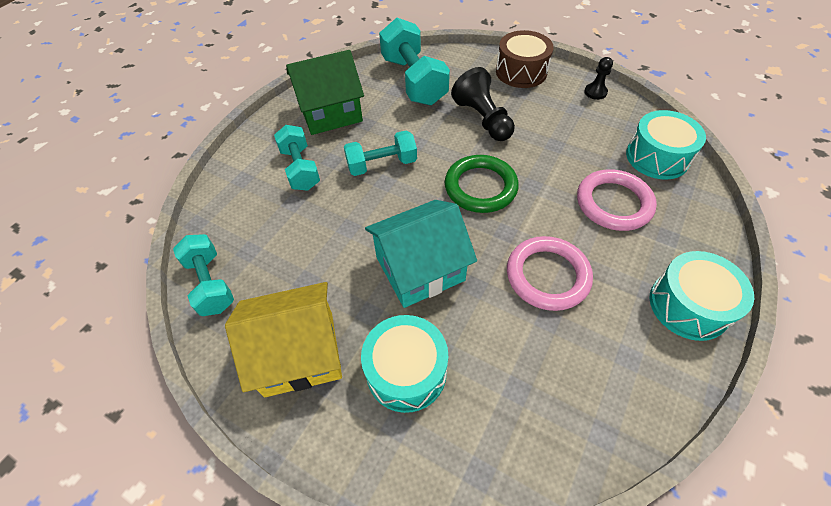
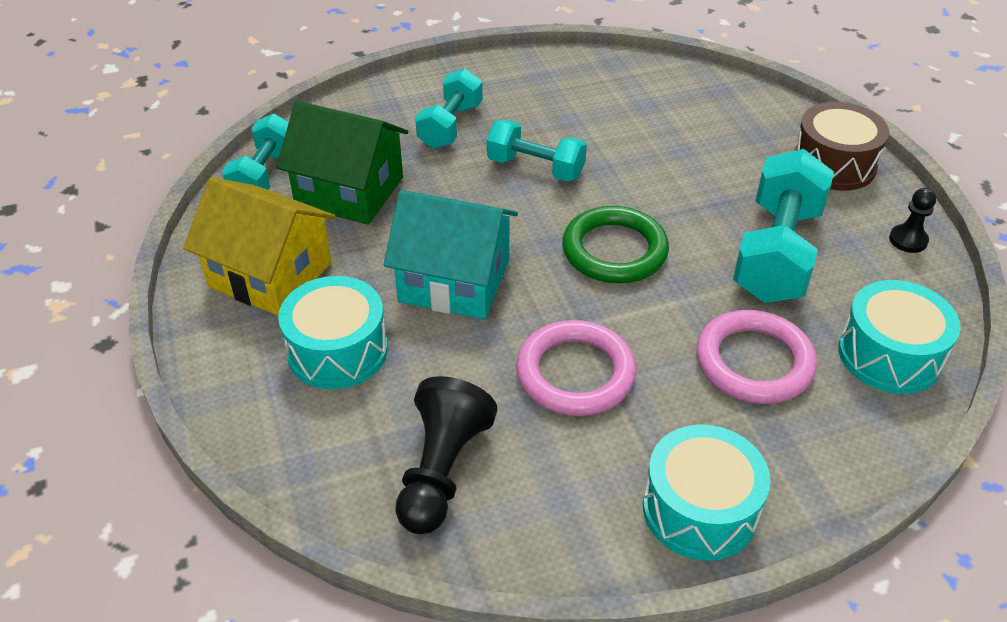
camera: 40 degrees right, 10 degrees down
(330, 112) = (545, 89): green house -> green house (349, 191)
(413, 81) = (679, 105): turquoise dumbbell -> turquoise dumbbell (776, 253)
(483, 119) = (710, 187): black pawn -> black pawn (442, 471)

